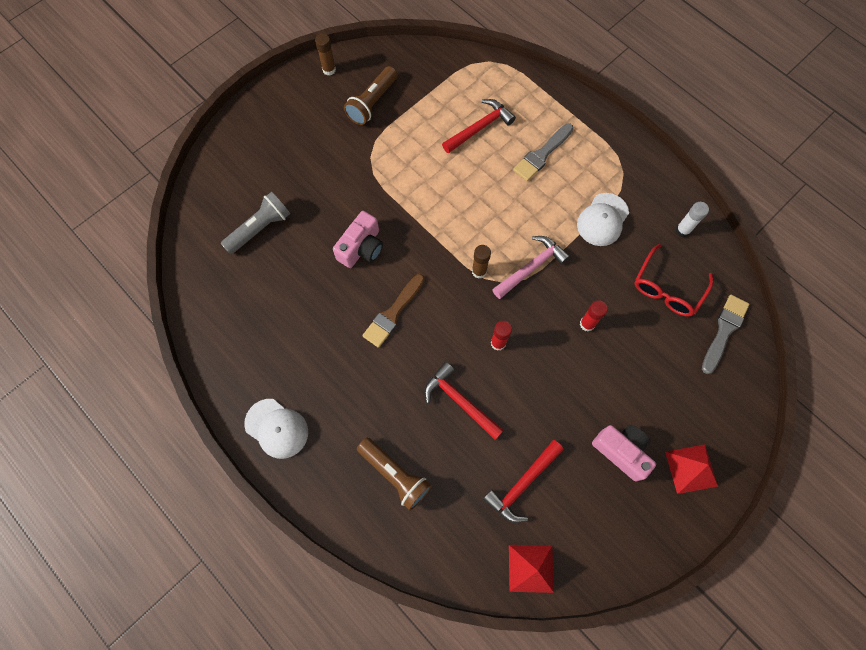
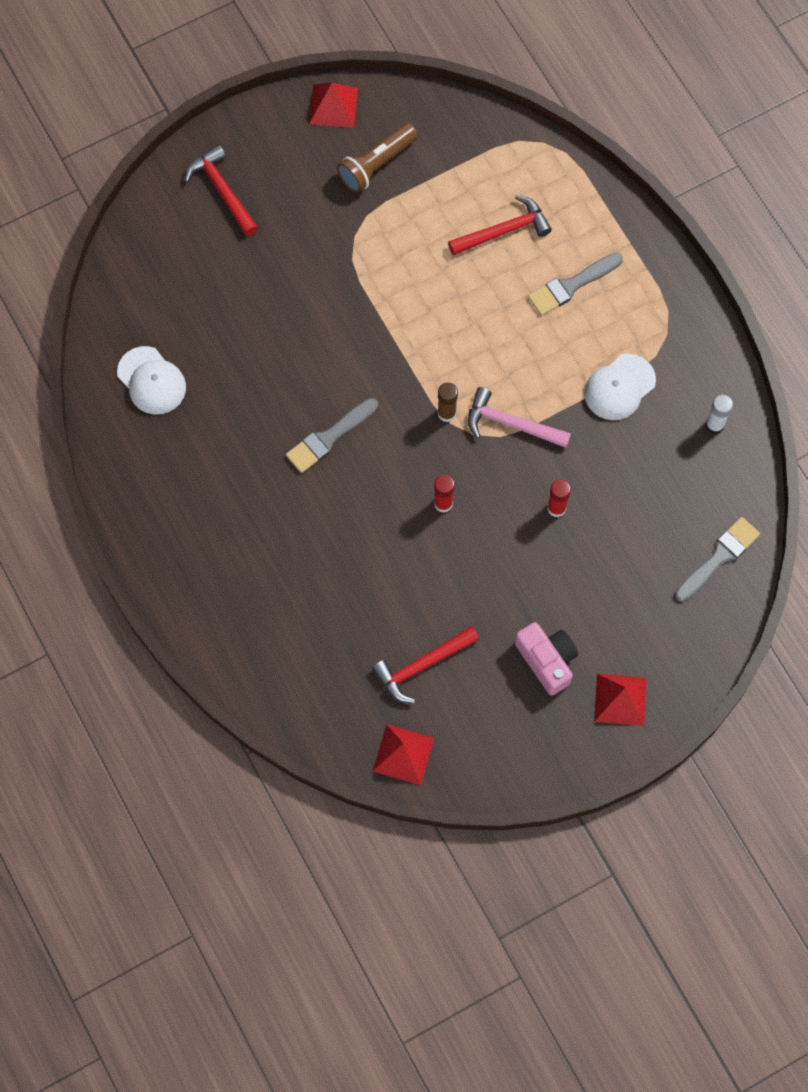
camera: 15 degrees right, 0 degrees up
(260, 228) = (196, 295): grey flashlight -> none
(277, 428) = (161, 534): white cap -> white cap (151, 381)
(329, 70) = (333, 106): brown glue stick -> red pyramid
(361, 248) = (313, 349): pink camera -> none
(393, 313) = (329, 437): brown brush -> grey brush
(395, 474) = (282, 619): brown flashlight -> none
(460, 401) = (378, 558): red hammer -> red hammer (222, 191)
(531, 267) = (511, 424): pink hammer -> pink hammer turned 135 degrees counterclockwise
(667, 288) = (669, 491): red glasses -> none

